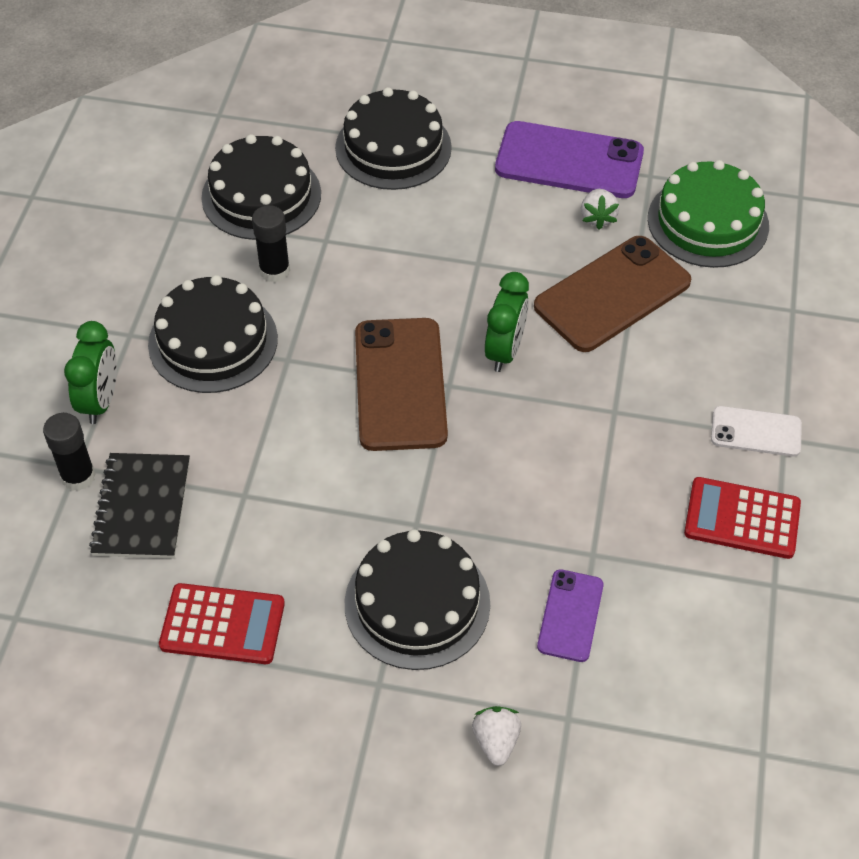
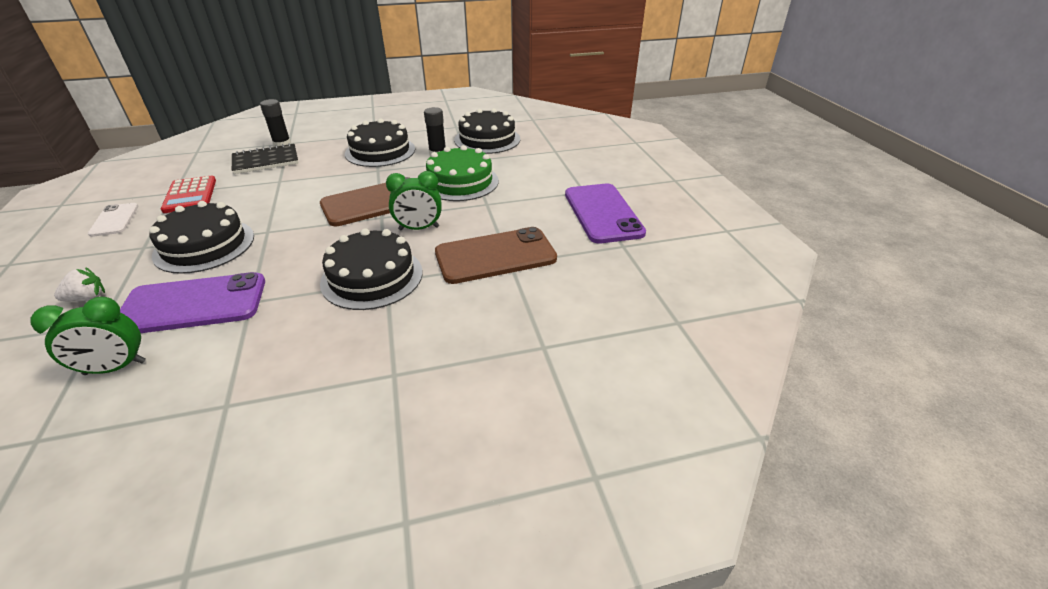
camera: 65 degrees right, 15 degrees down
(100, 401) = (330, 138): green clock -> green clock (115, 368)
(393, 147) = (555, 161): black cake -> black cake (372, 277)
(570, 615) = (193, 304): purple phone -> purple phone, size x1.84
(597, 217) = (562, 234): white strawberry -> none
(612, 294) = (495, 256): brown phone -> brown phone turned 45 degrees counterclockwise
(708, 222) = (602, 281): green cake -> green cake (460, 182)
(742, 519) = (296, 369): red calculator -> none
(756, 431) = (394, 356): white phone -> white phone (115, 220)

